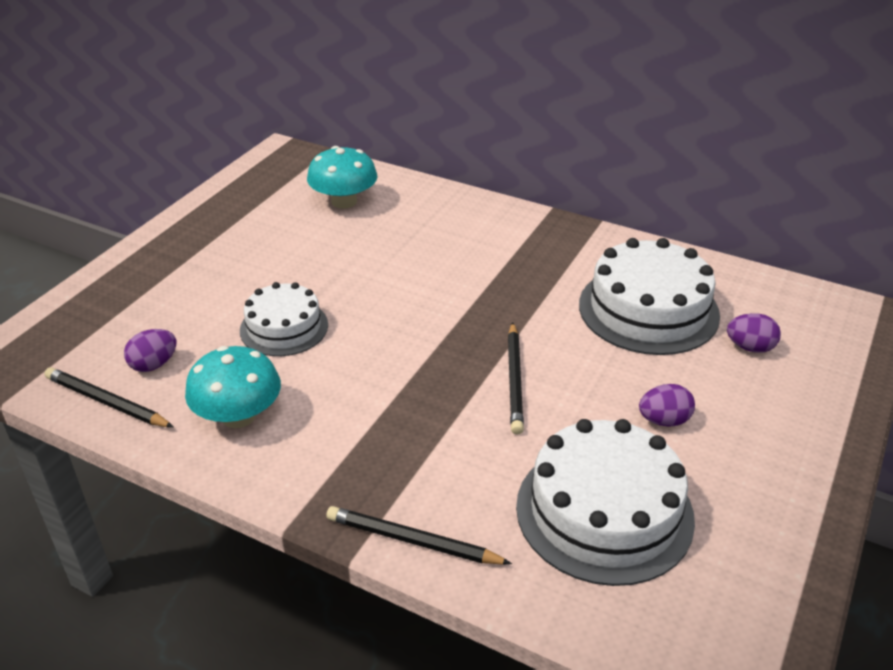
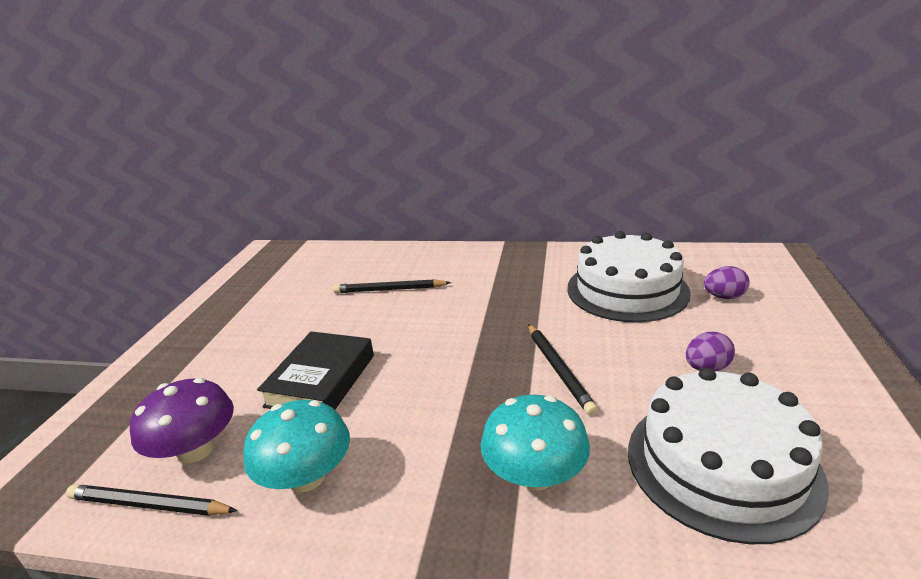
camera: 15 degrees left, 10 degrees down
(154, 365) = (195, 450): purple egg -> purple mushroom
(284, 327) = (321, 380): white cake -> black book
(344, 201) = (334, 272): turquoise mushroom -> turquoise mushroom (535, 475)
(412, 540) = (560, 558): black pencil -> black pencil (389, 290)

